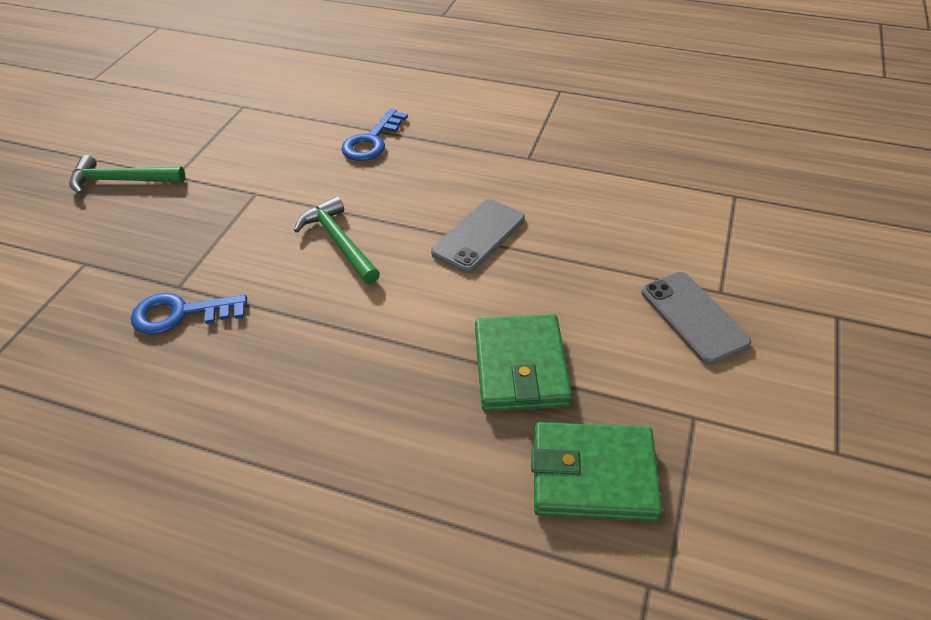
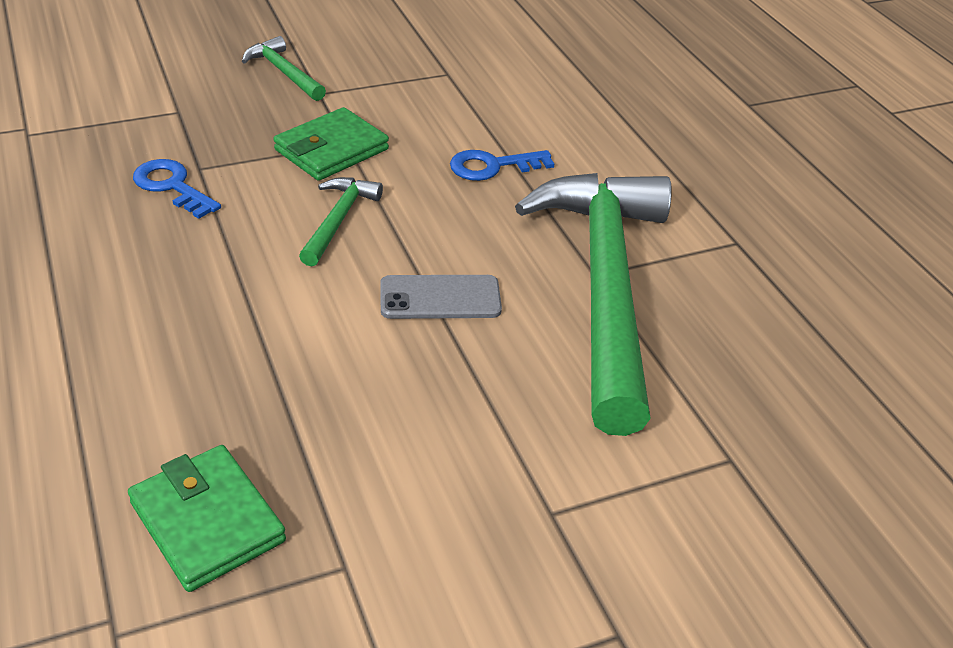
camera: 45 degrees right, 5 degrees down
(520, 367) = (296, 410): green wallet -> green wallet (331, 150)
(545, 160) = (605, 287): none -> green hammer
(693, 317) = (487, 506): grey phone -> none

